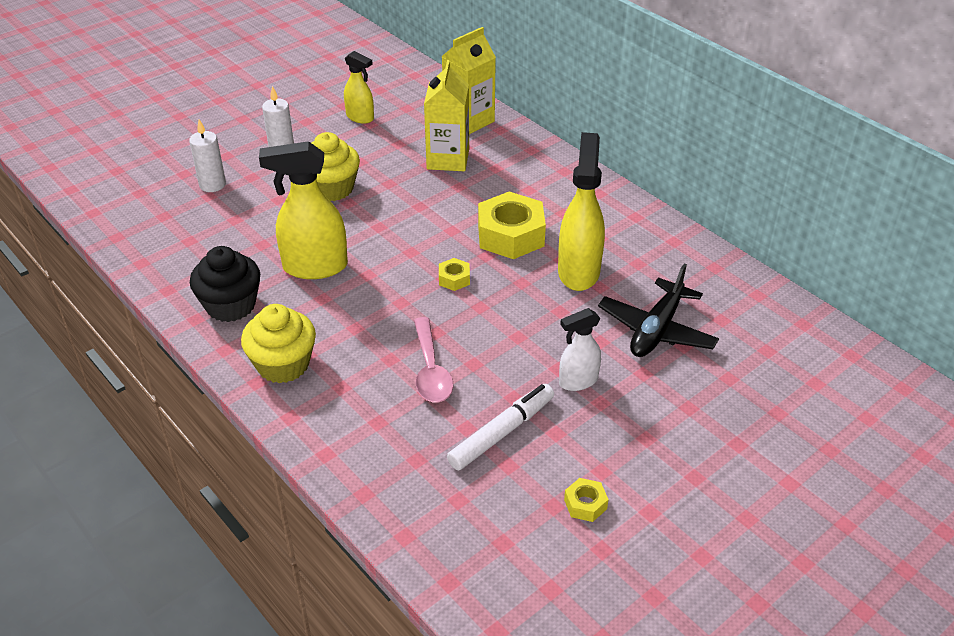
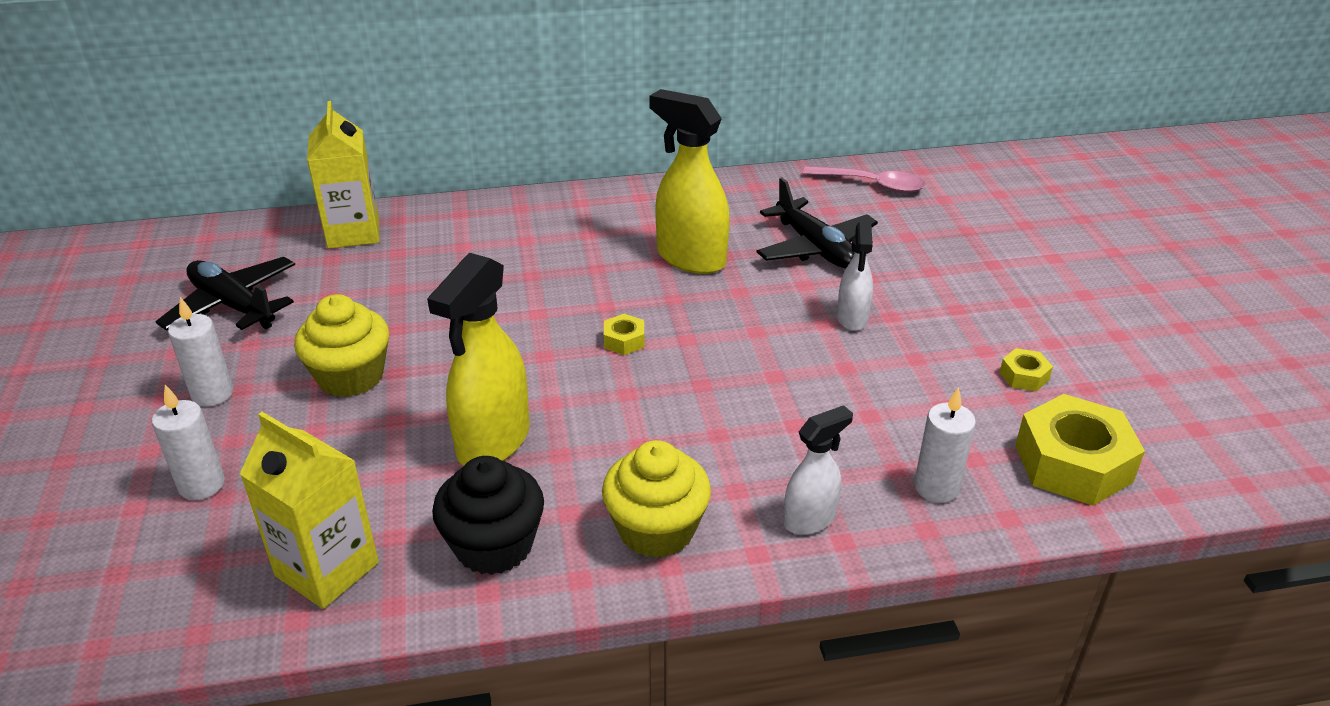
camera: 60 degrees left, 5 degrees down
(336, 431) = (810, 519): none -> white spray bottle
(360, 117) = (233, 306): yellow spray bottle -> black plane
(410, 486) = (936, 487): none -> white candle
(431, 370) = (762, 409): pink spoon -> pink spoon (872, 185)
(448, 159) = (406, 271): yellow carton -> yellow carton (327, 569)
(501, 433) = (894, 394): white marker -> none
(511, 235) = (589, 278): yellow nut -> yellow nut (1072, 463)

